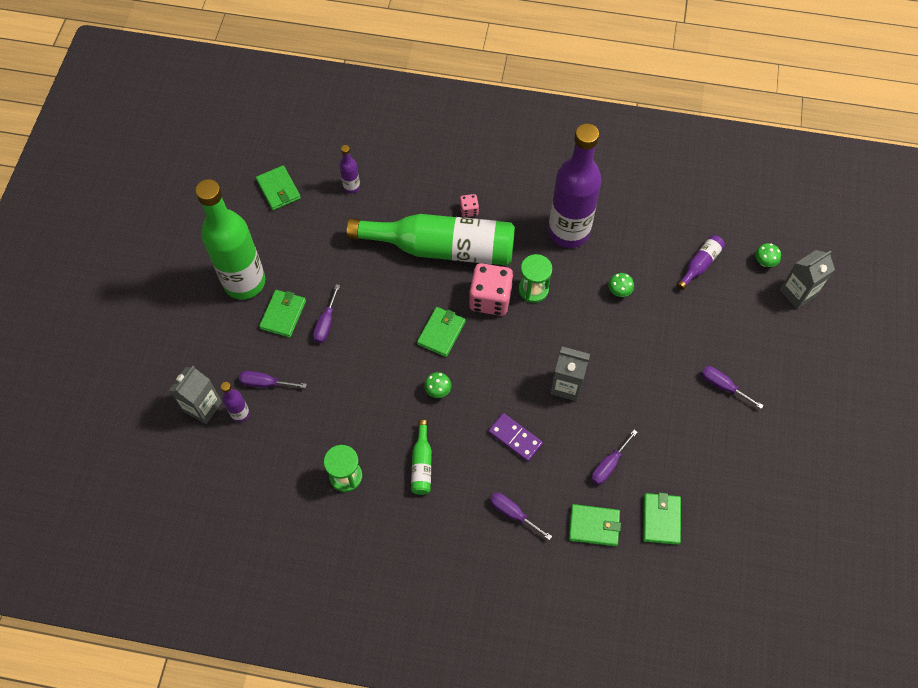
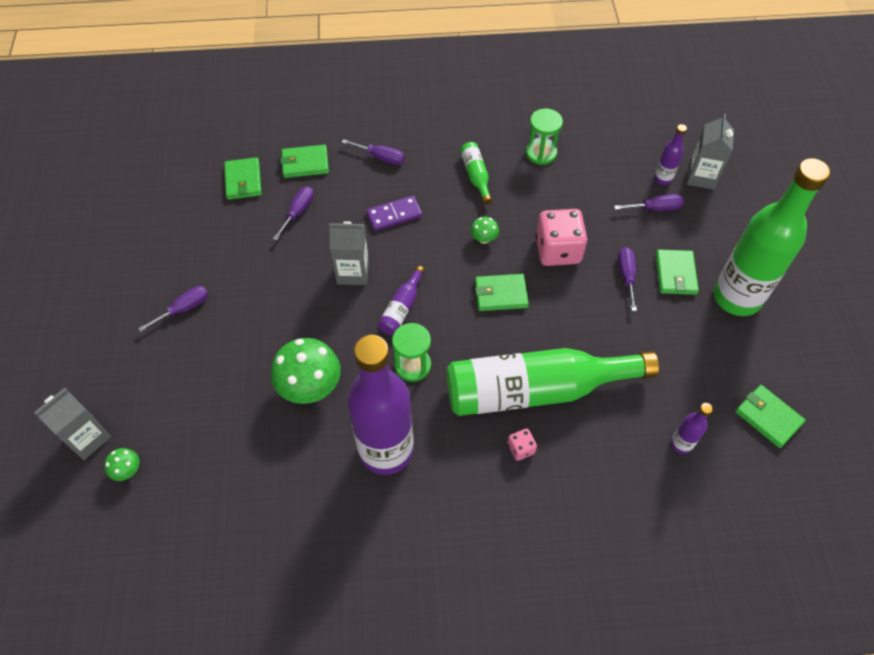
camera: 165 degrees right, 5 degrees down
(441, 333) = (501, 294): green wallet -> green wallet turned 75 degrees clockwise
(490, 299) = (459, 343): pink dice -> pink dice (558, 250)
(515, 438) = (394, 215): purple domino -> purple domino turned 45 degrees counterclockwise
(619, 291) = (310, 387): green mushroom -> green mushroom, size x2.14
(700, 264) = (212, 447): purple bottle -> purple bottle (402, 308)
(722, 386) = (184, 309): purple screwdriver -> purple screwdriver turned 60 degrees counterclockwise

